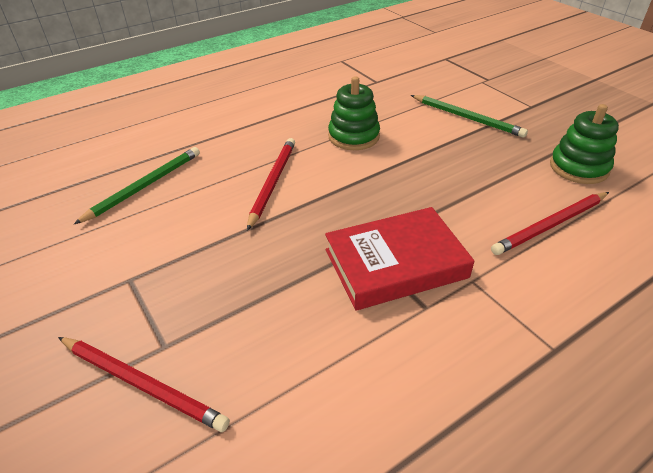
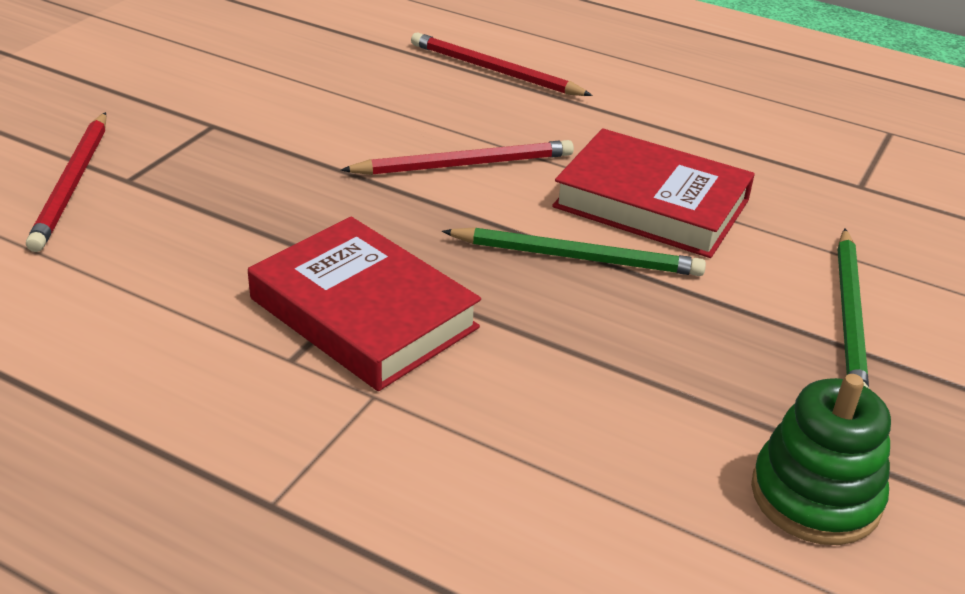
camera: 60 degrees right, 5 degrees down
(145, 186) = (379, 77): green pencil -> green pencil (577, 257)
(353, 136) = (651, 203): green stacking toy -> red book
(550, 225) = (580, 471): red pencil -> red pencil (494, 71)

